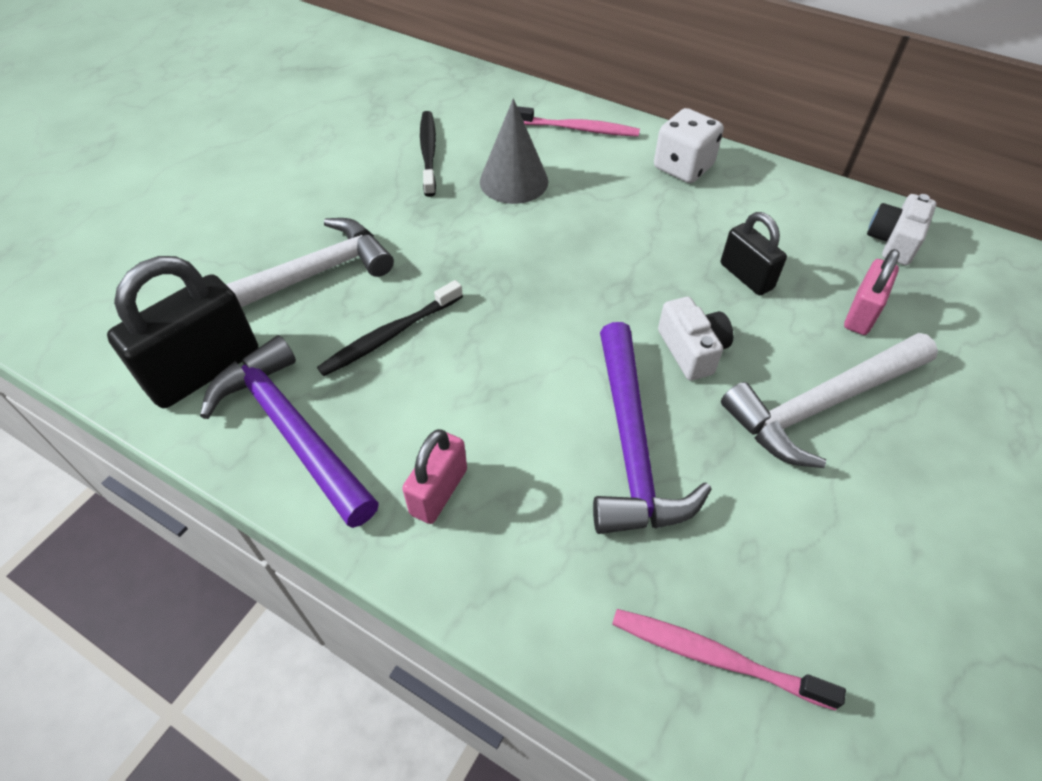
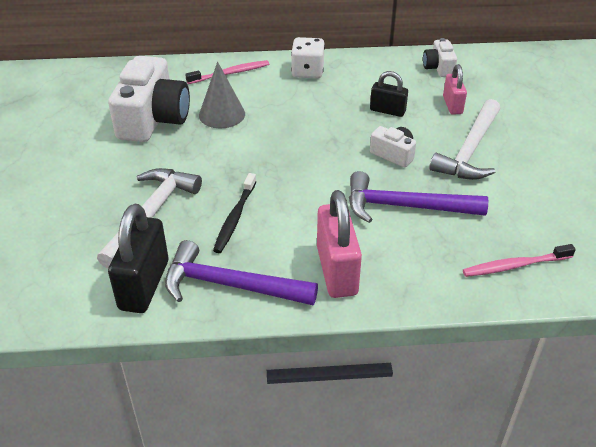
camera: 35 degrees left, 10 degrees down
(428, 152) = (153, 119): black toothbrush -> white camera
(439, 491) = (337, 271): pink padlock -> pink padlock, size x1.71
(631, 445) = (405, 206): purple hammer -> purple hammer turned 135 degrees clockwise

